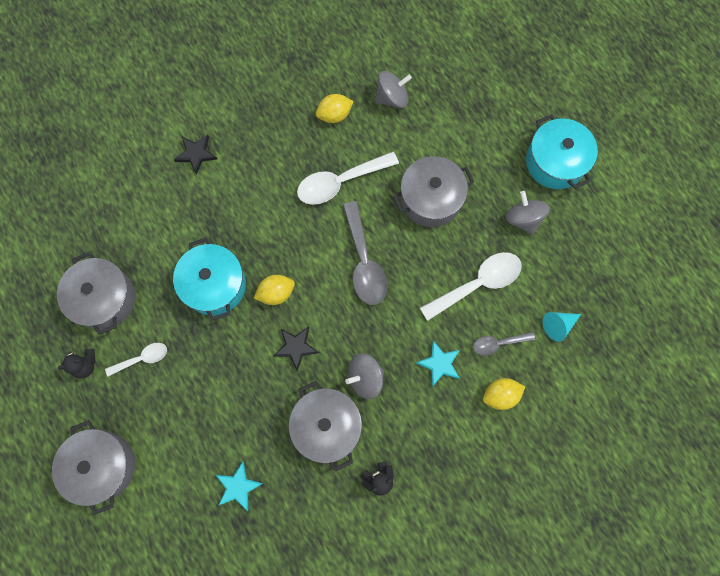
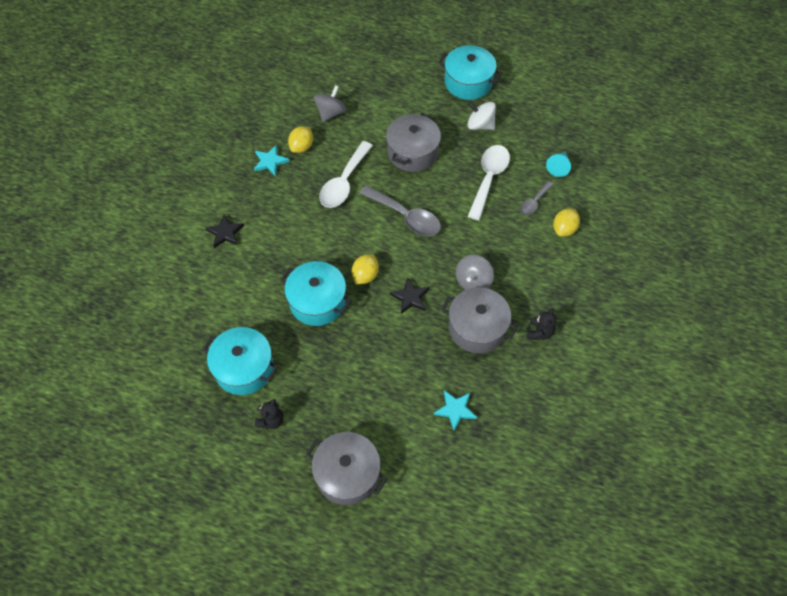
camera: 40 degrees left, 15 degrees down
(104, 299) = (244, 368): grey pot -> turquoise pot
(142, 358) = (309, 384): white spoon -> none
(439, 364) = (511, 239): turquoise star -> turquoise star (270, 162)
(523, 219) = (480, 125): grey spinning top -> white spinning top

